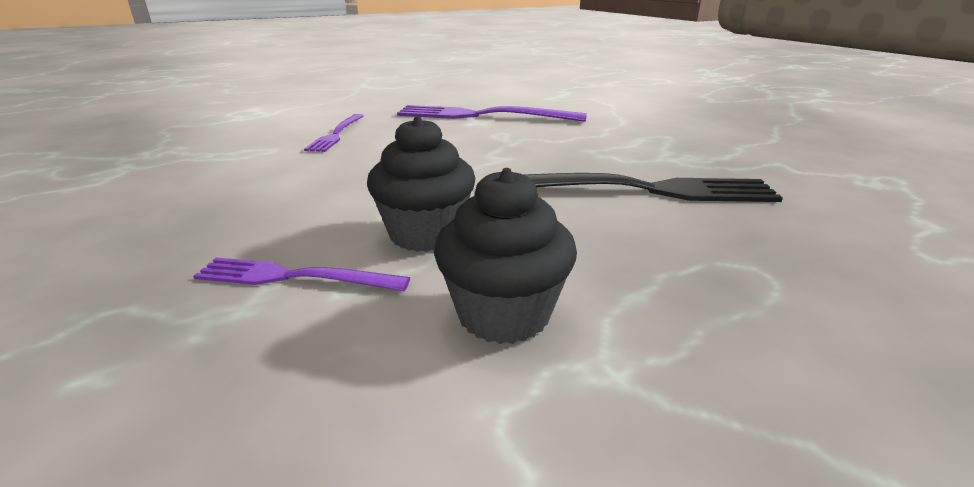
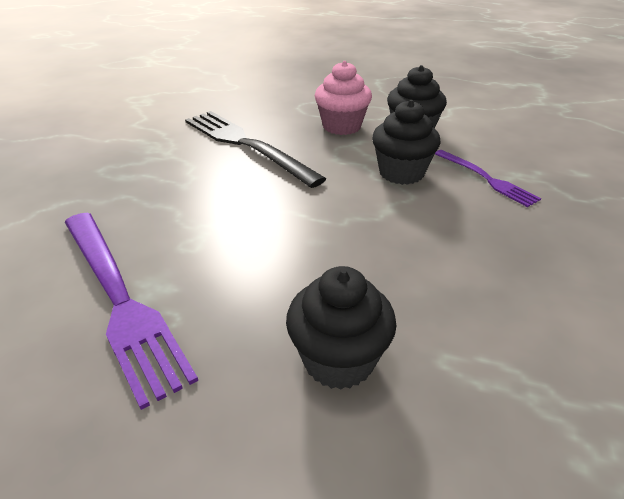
camera: 135 degrees left, 10 degrees up
(336, 134) = (338, 360): purple fork -> black cupcake
(618, 264) = (341, 126): none -> pink cupcake

